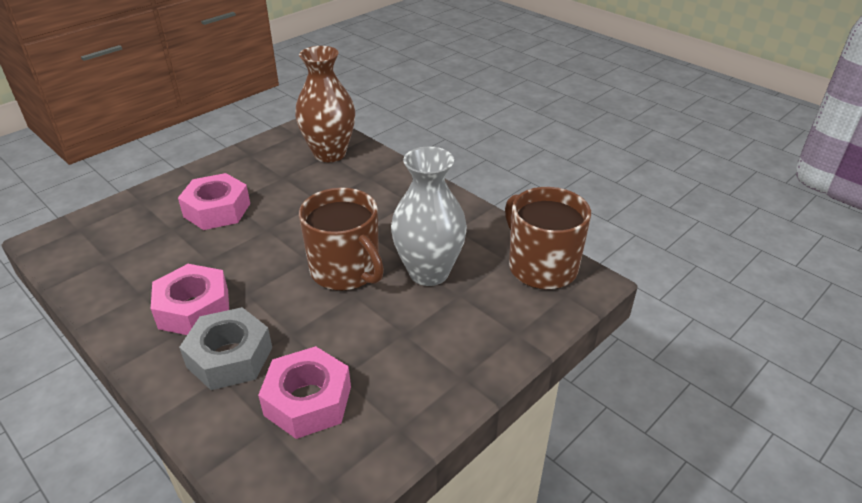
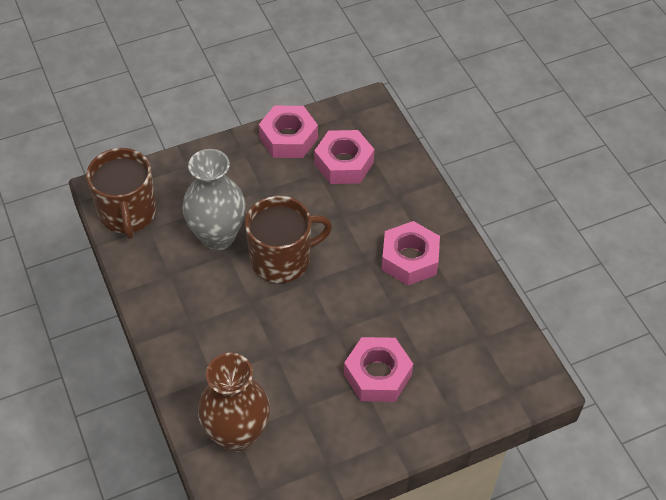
camera: 160 degrees left, 15 degrees up
(230, 357) = (388, 209): grey nut -> none
(346, 270) = (282, 259): brown mug -> brown mug turned 90 degrees clockwise
(404, 413) = (288, 138): none -> pink nut

